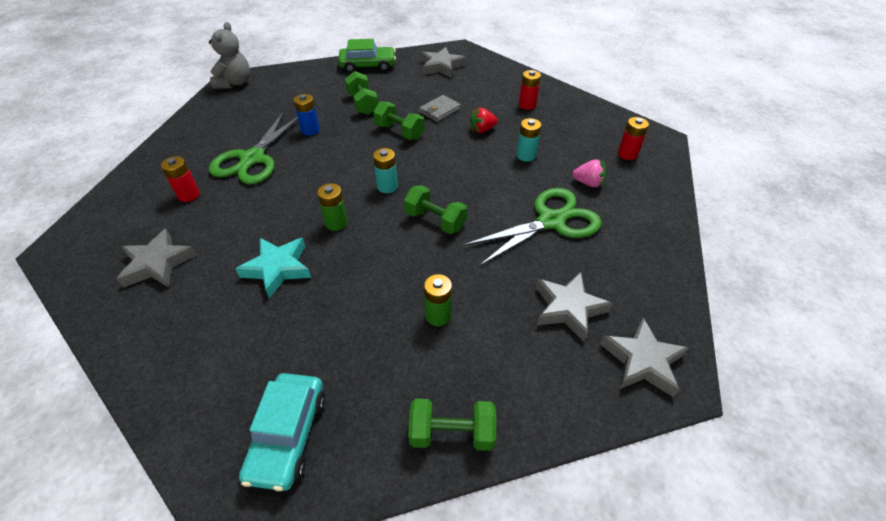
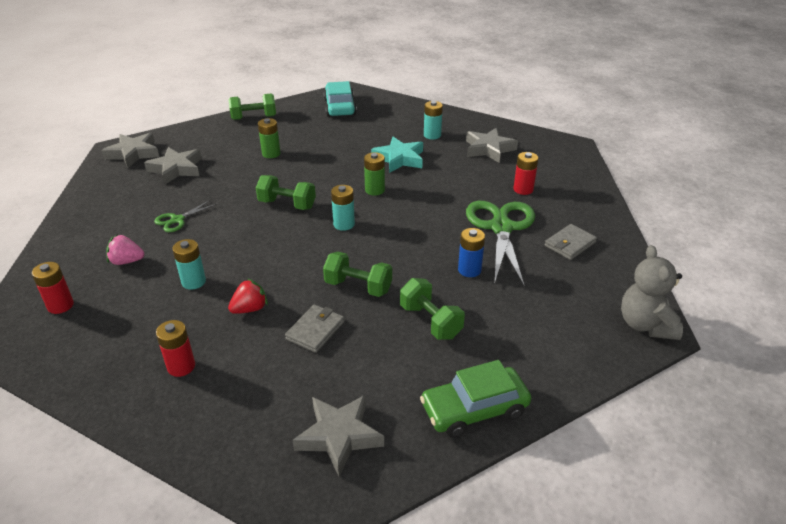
camera: 165 degrees right, 10 degrees down
(200, 309) = (432, 135): none -> turquoise battery
(215, 136) = (570, 244): none -> grey wallet
(551, 221) = (177, 220): green scissors -> green scissors, size x0.48

